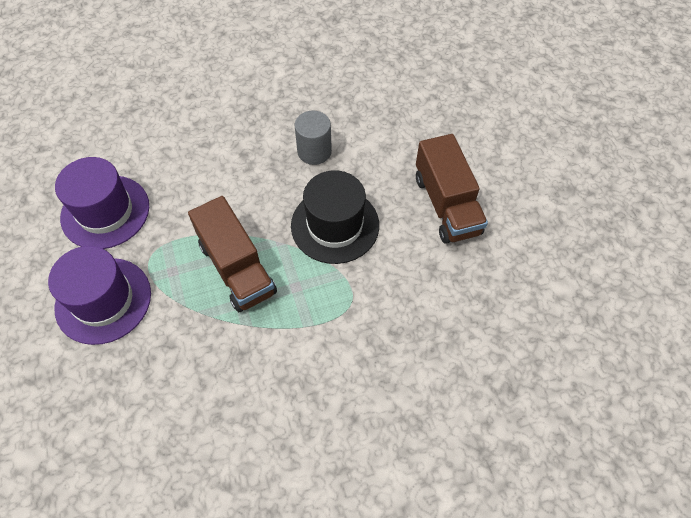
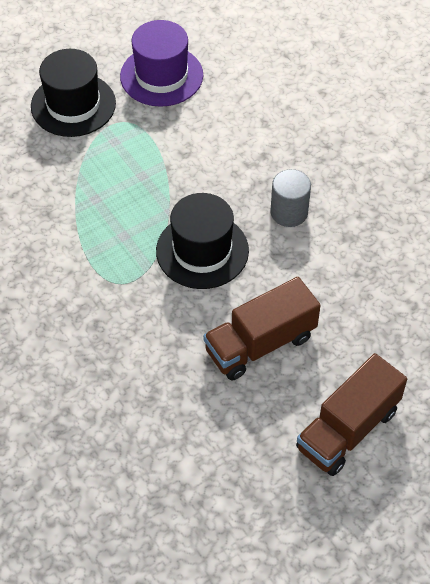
camera: 75 degrees right, 5 degrees down
(103, 300) = (73, 105): purple hat -> black hat
(237, 268) = (130, 187): brown truck -> brown truck (347, 429)

